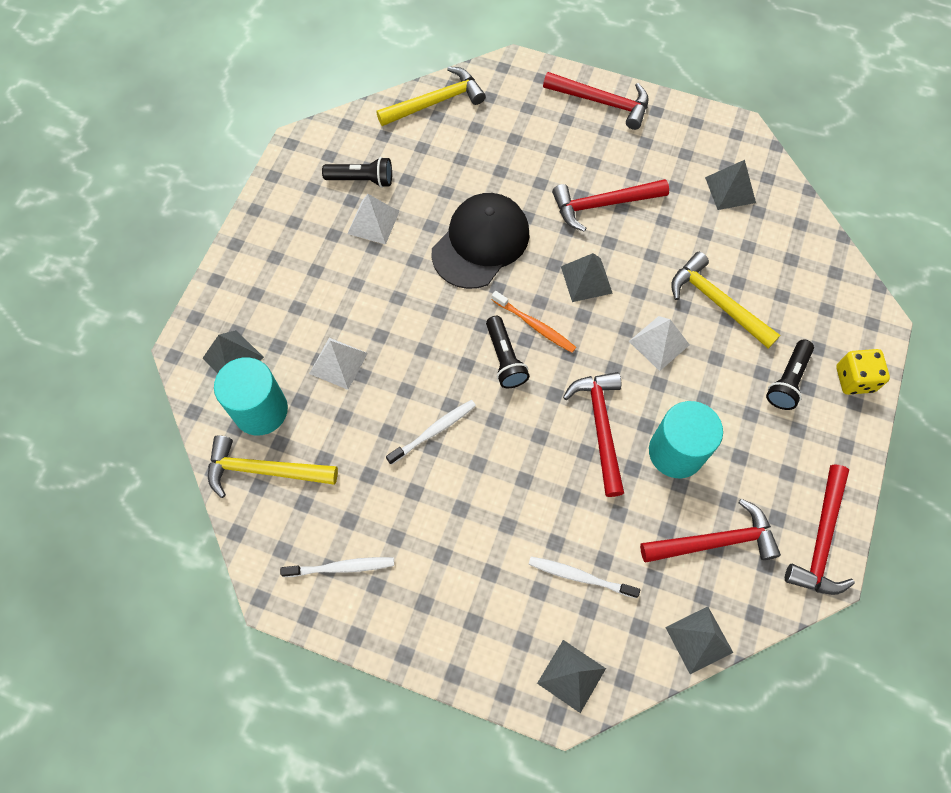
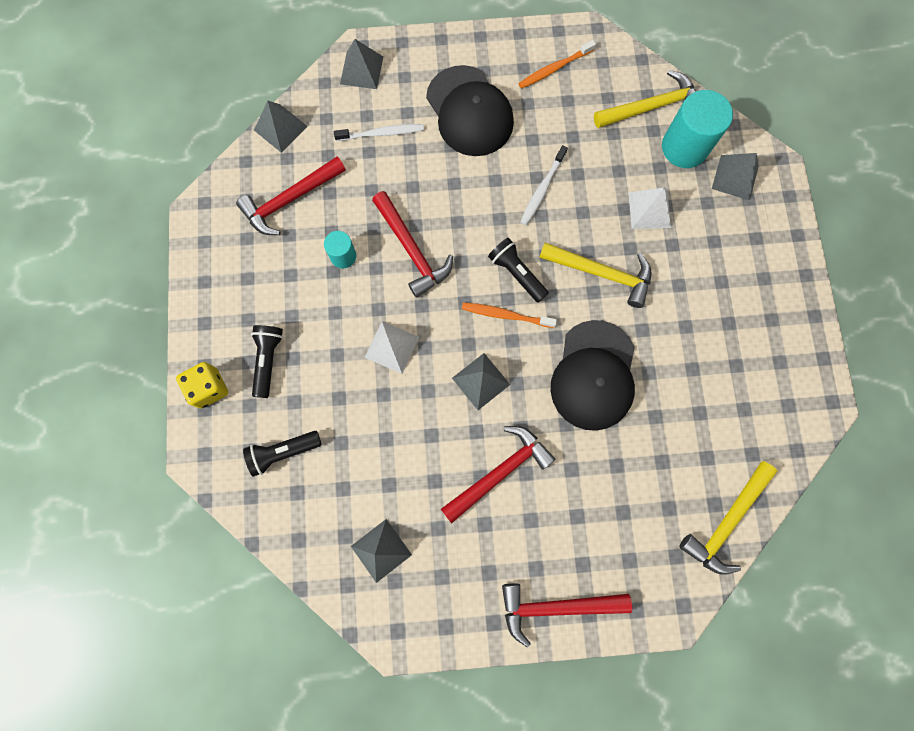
camera: 155 degrees right, 10 degrees up
(342, 567) = (554, 69): white toothbrush -> orange toothbrush
(362, 180) = (740, 392): black flashlight -> black flashlight (283, 452)
(373, 222) = (702, 352): white pyramid -> none
(466, 557) = (469, 111): none -> black cap
(676, 452) = (343, 256): turquoise cylinder -> turquoise cylinder, size x0.54
(717, 302) = (353, 412): yellow hammer -> yellow hammer (602, 274)
(820, 539) = (208, 236): red hammer -> none

